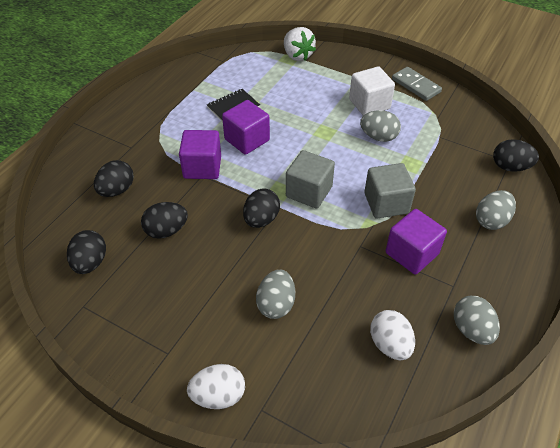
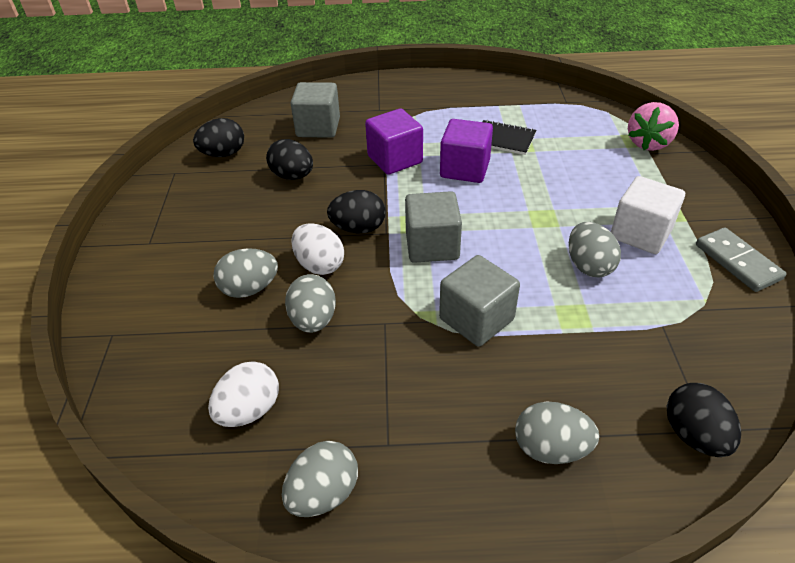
camera: 60 degrees right, 5 degrees down
(117, 190) = (318, 127): black egg -> grey cube
(218, 395) = (116, 297): white egg -> white egg (319, 265)
(297, 55) = (648, 143): white strawberry -> pink strawberry
(333, 280) = (313, 320): none -> grey egg
(411, 253) = (411, 377): purple cube -> none
(416, 86) = (737, 262): grey domino -> grey domino turned 45 degrees counterclockwise

